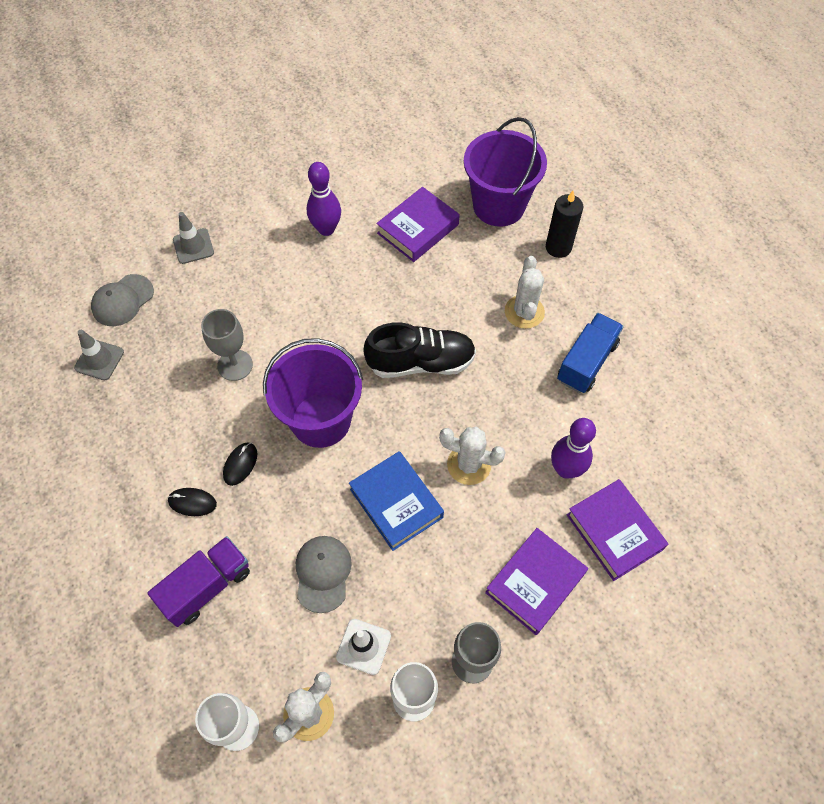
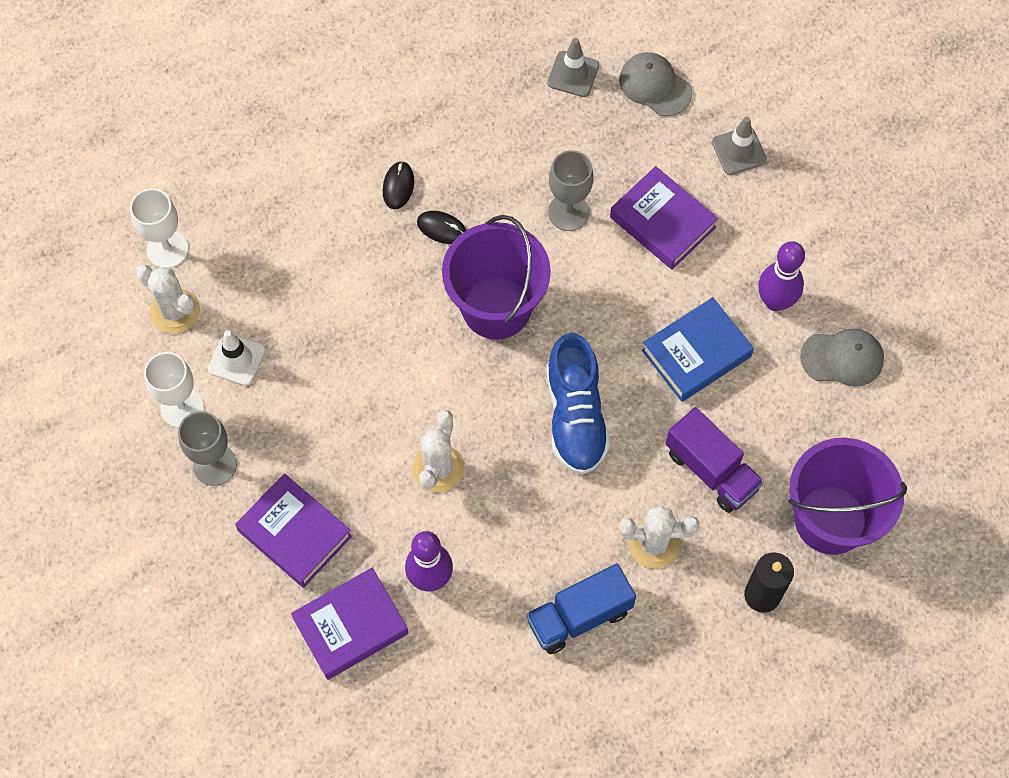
camera: 90 degrees right, 5 degrees up
(207, 586) = (306, 209): purple truck -> purple truck (711, 470)
(323, 573) = (315, 317): grey cap -> grey cap (842, 358)
(396, 503) = (392, 389): blue book -> blue book (696, 353)
(418, 229) = (783, 413): purple book -> purple book (662, 222)
(421, 362) = (575, 416): black shoe -> blue shoe
(586, 362) = (579, 616): blue truck -> blue truck turned 120 degrees clockwise

